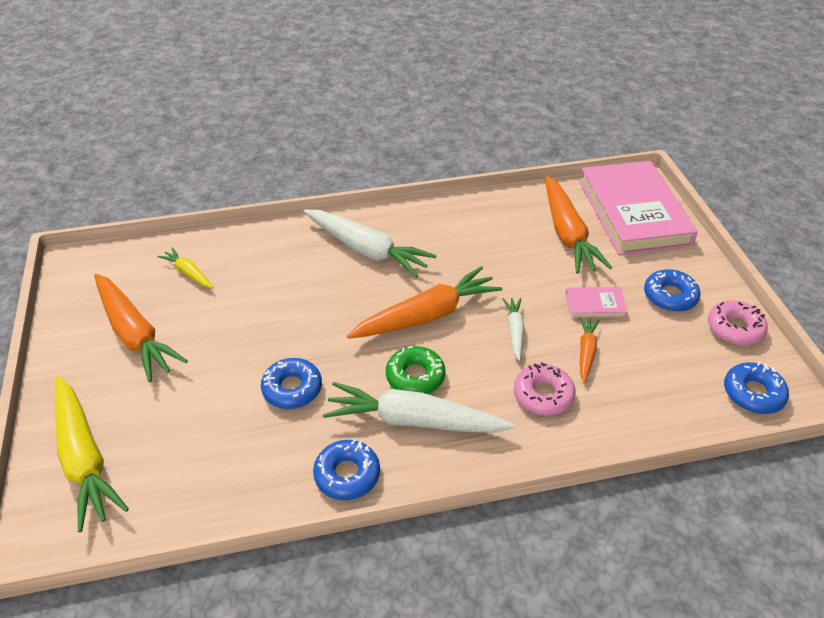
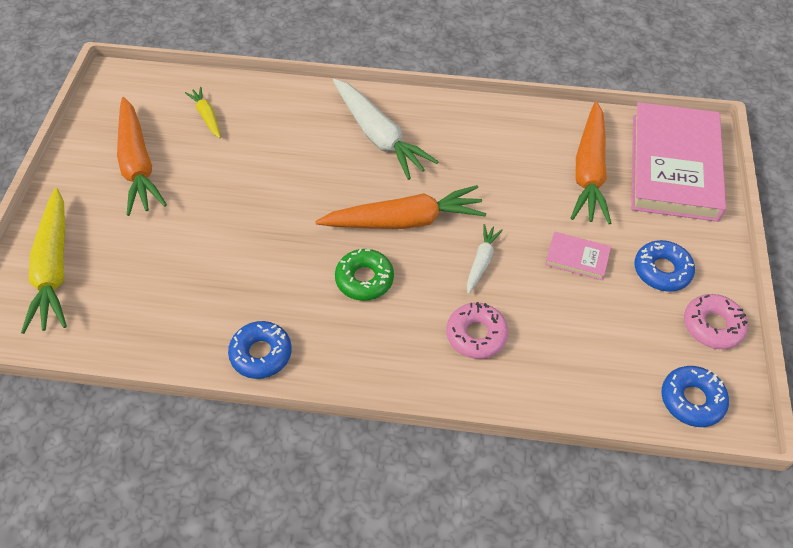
camera: 20 degrees right, 10 degrees up
(292, 389) = (249, 257): blue donut -> none
(414, 421) = (343, 322): white carrot -> none
(586, 352) = (541, 304): orange carrot -> none

